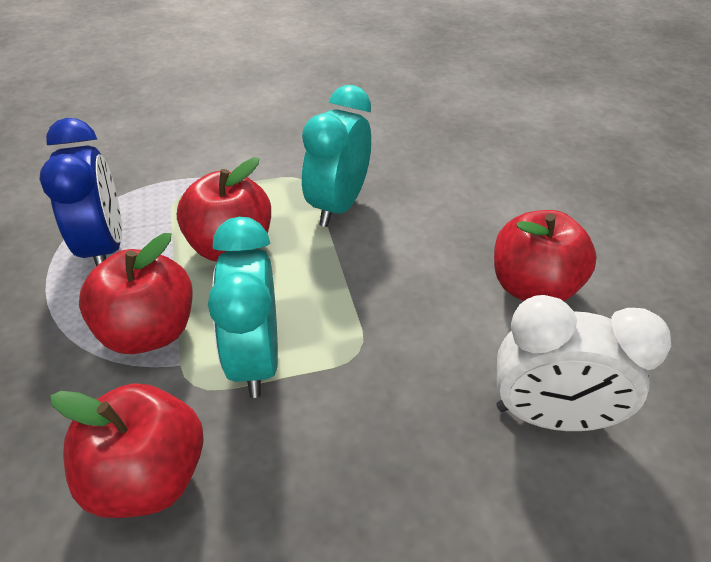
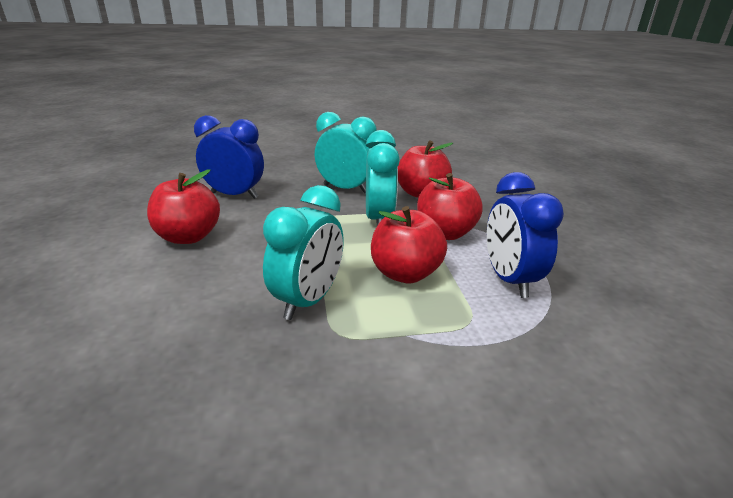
camera: 175 degrees left, 15 degrees down
(325, 477) = (345, 189): none -> turquoise clock
(549, 416) = (234, 195): white clock -> blue clock

